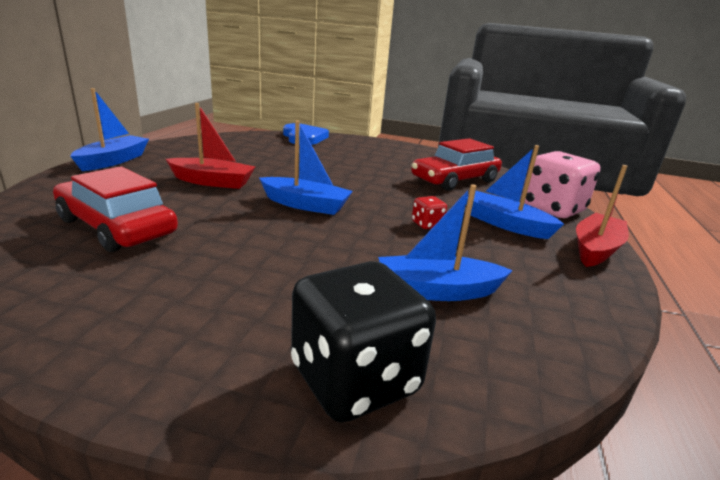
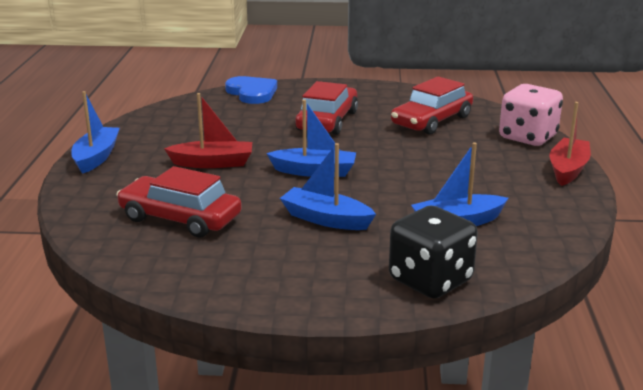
camera: 10 degrees left, 0 degrees up
(353, 165) = (327, 121): none -> red car
(427, 224) = (426, 172): red dice -> none
(505, 224) = (491, 159): blue boat -> blue boat (326, 219)

